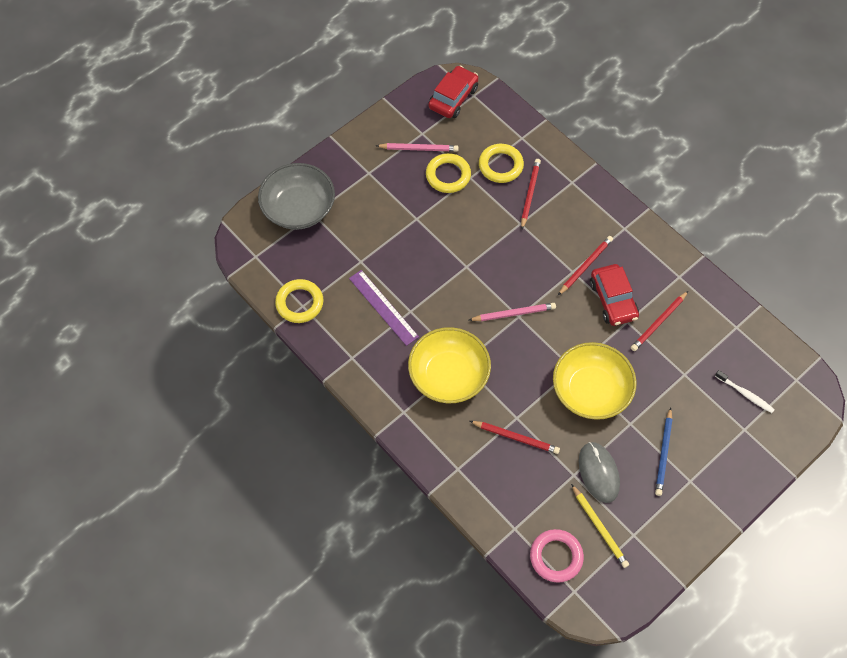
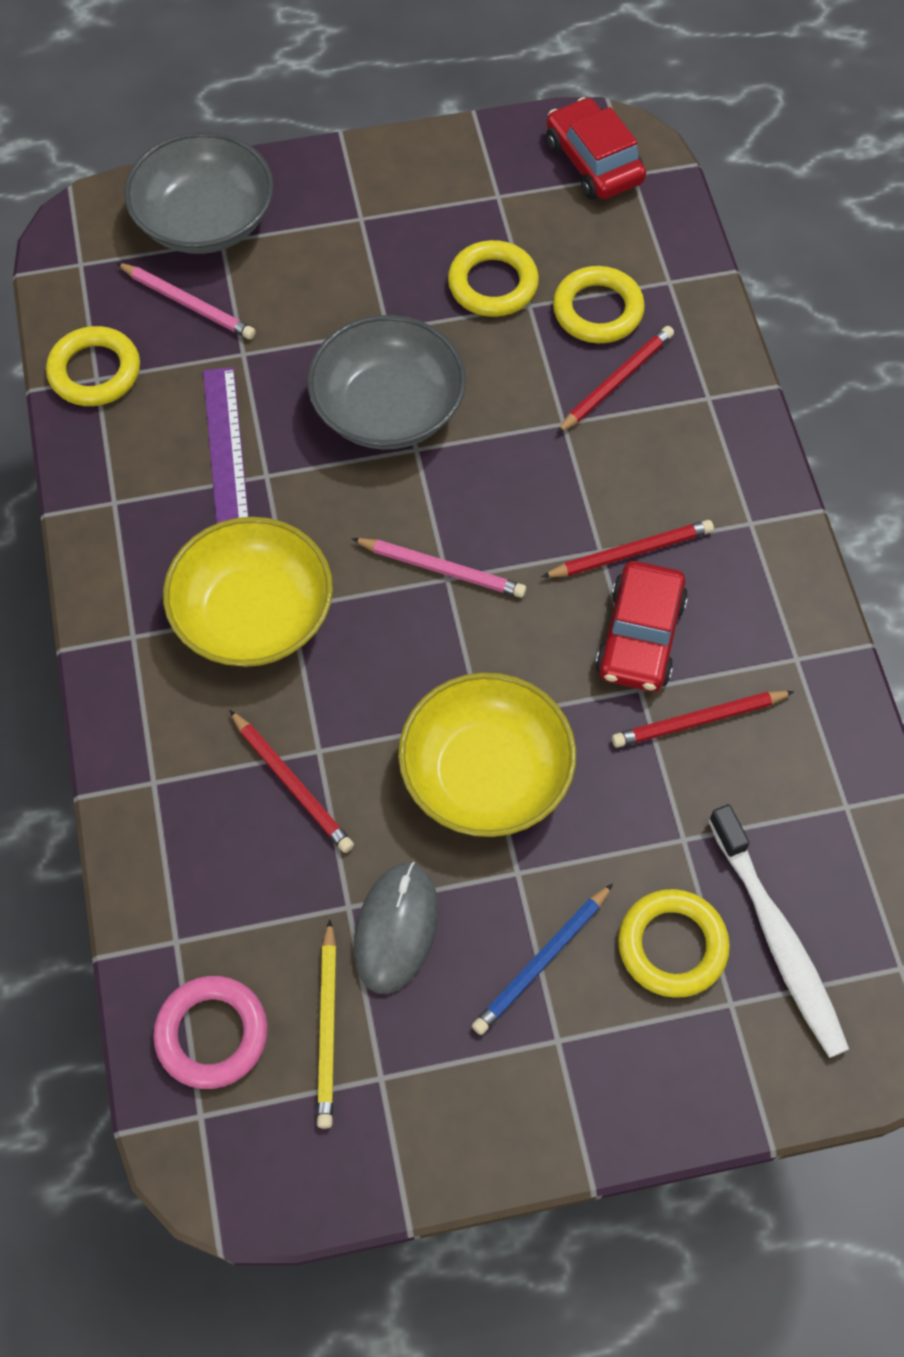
camera: 30 degrees right, 0 degrees up
(418, 149) = (473, 218): pink pencil -> pink pencil (188, 304)
(442, 254) = (388, 408): none -> grey bowl
(453, 98) = (594, 162): red car -> red car turned 90 degrees counterclockwise
(708, 419) = (672, 946): none -> yellow ring
(745, 394) = (778, 939): white toothbrush -> white toothbrush, size x1.81

